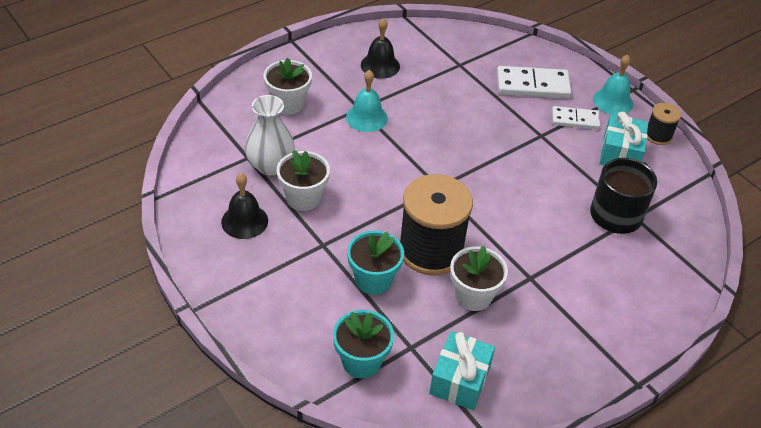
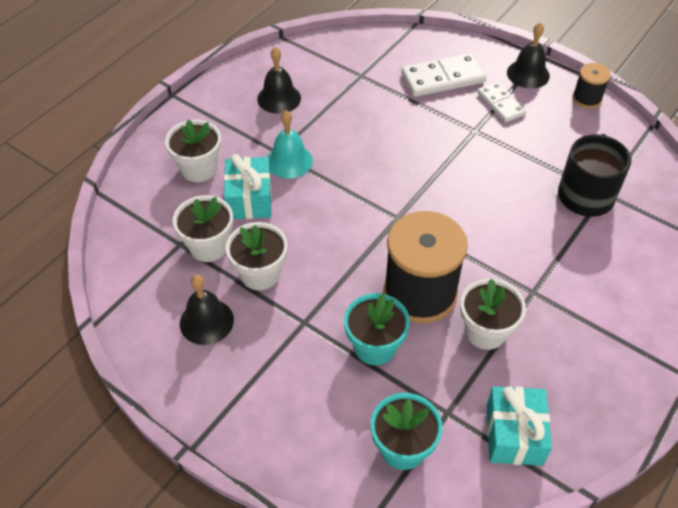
camera: 15 degrees left, 5 degrees up
(270, 165) = (208, 246): white vase -> white flower pot
(575, 120) = (500, 104): white domino -> white domino turned 75 degrees clockwise
(613, 101) = (528, 74): turquoise bell -> black bell
(620, 153) = (560, 128): turquoise gift -> turquoise gift (249, 199)

